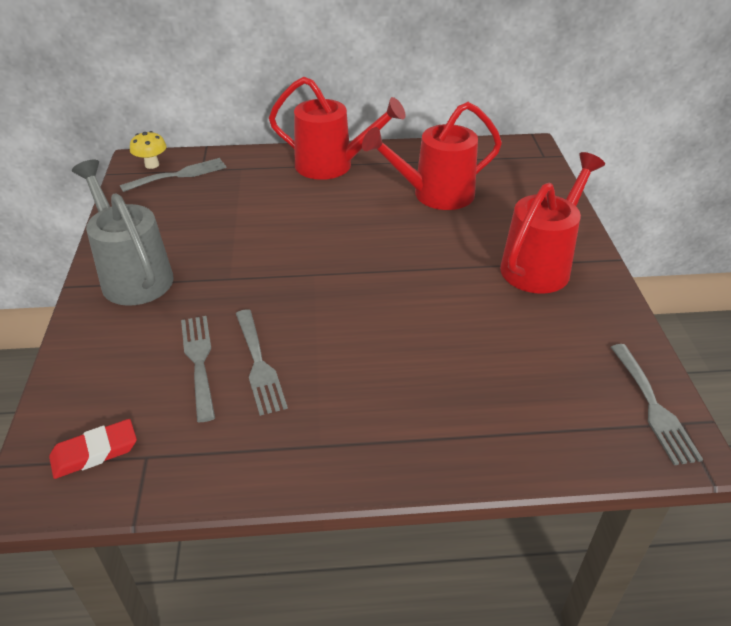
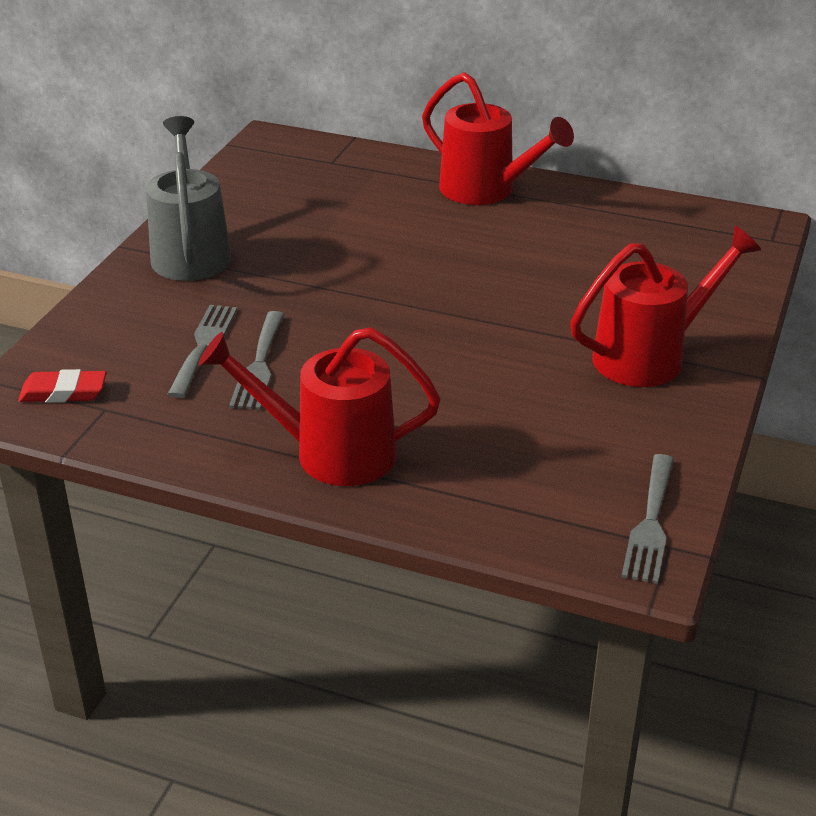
camera: 25 degrees right, 5 degrees down
(152, 165) = (281, 145): yellow mushroom -> none
(179, 175) = (303, 162): grey fork -> none
(434, 195) = (584, 251): red watering can -> red watering can (329, 453)

